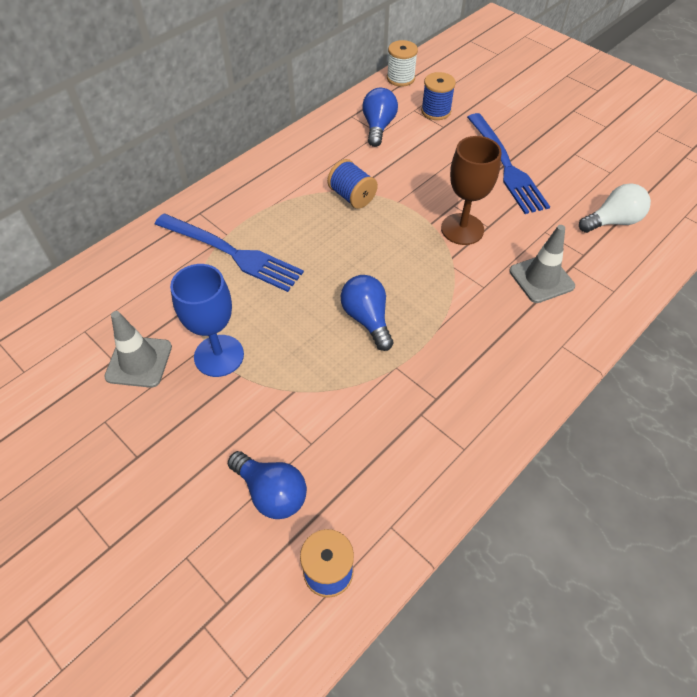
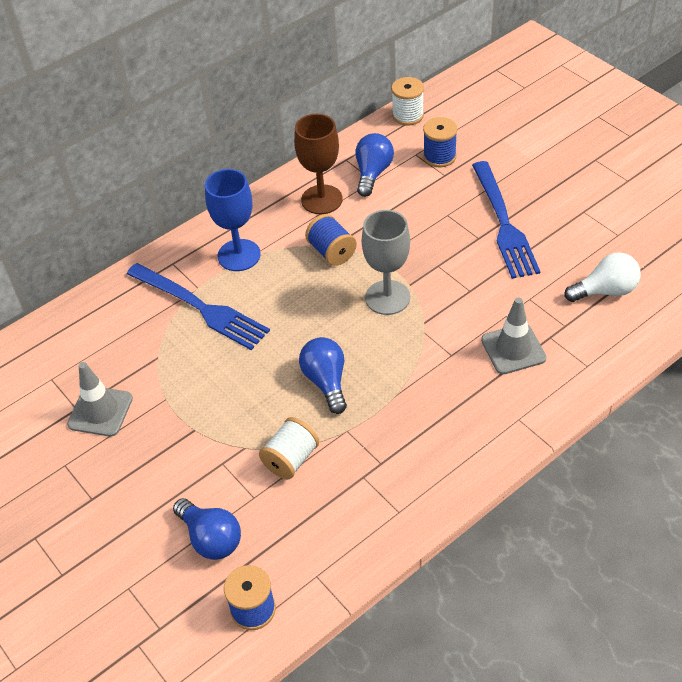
camera: 10 degrees right, 5 degrees down
(219, 356) = (176, 410): blue goblet -> blue goblet (239, 255)
(344, 400) = (291, 459): none -> white spool
(412, 236) = (387, 297): none -> grey goblet
(462, 229) = (441, 292): brown goblet -> brown goblet (321, 199)

